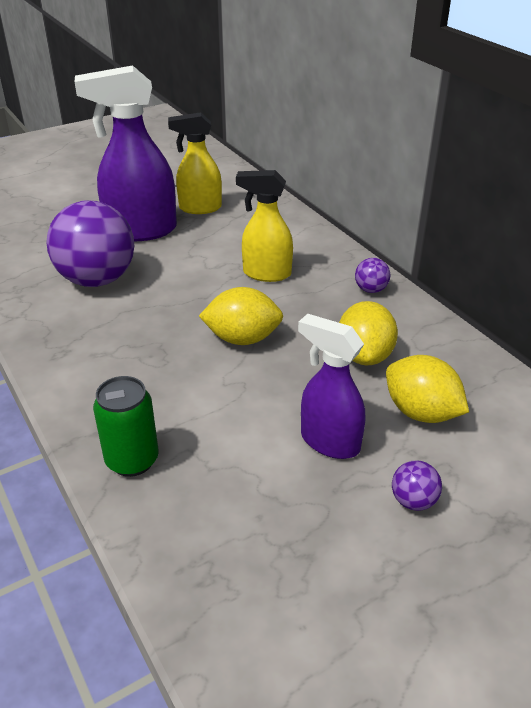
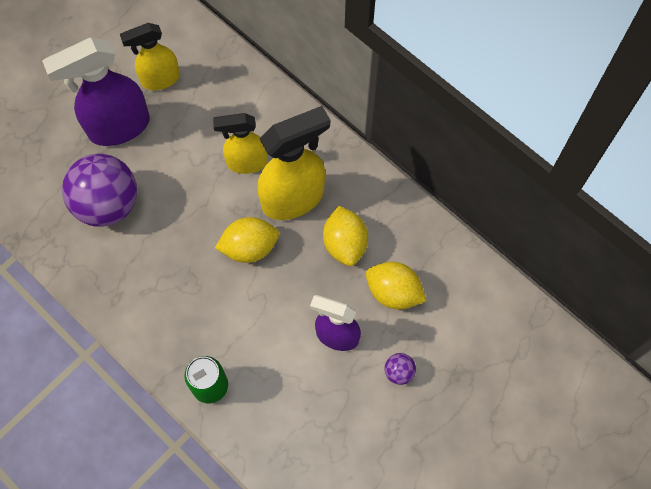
camera: 15 degrees left, 30 degrees up
(311, 308) = (293, 198): none -> yellow spray bottle
(371, 289) = (336, 163): purple ball -> none

